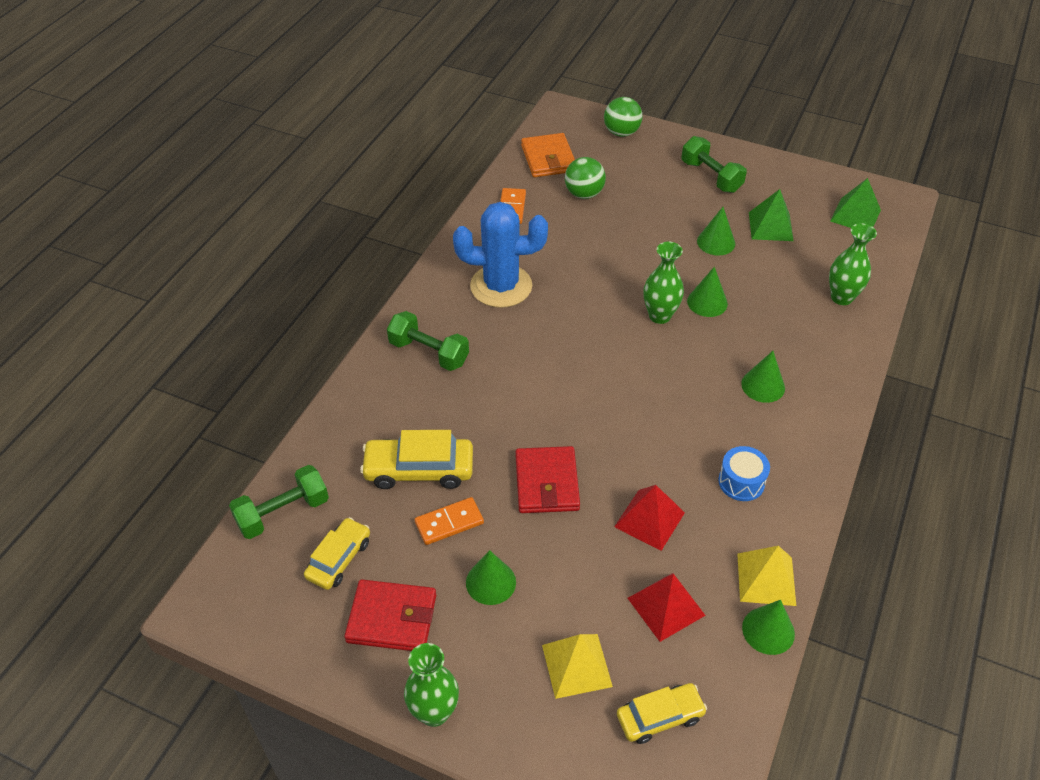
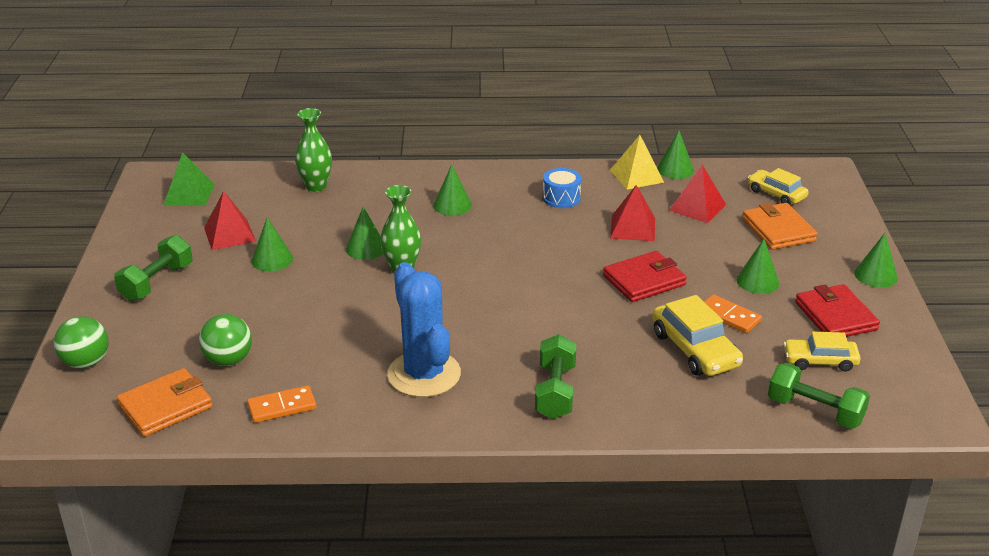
camera: 115 degrees left, 15 degrees down
(434, 712) = (875, 275): green vase -> green cone
(576, 665) = (778, 230): yellow pyramid -> orange wallet
(770, 226) = (229, 234): green pyramid -> red pyramid

